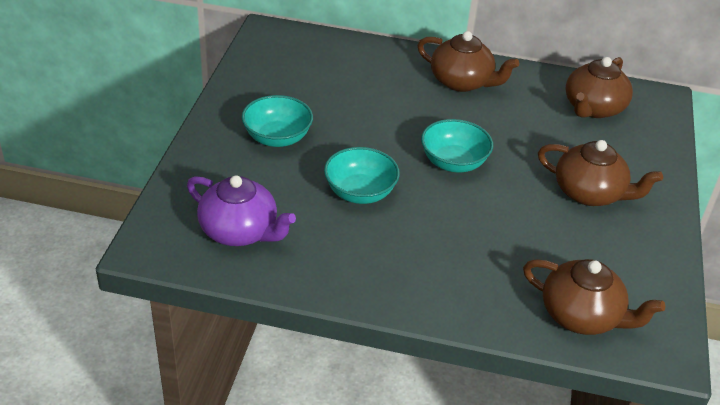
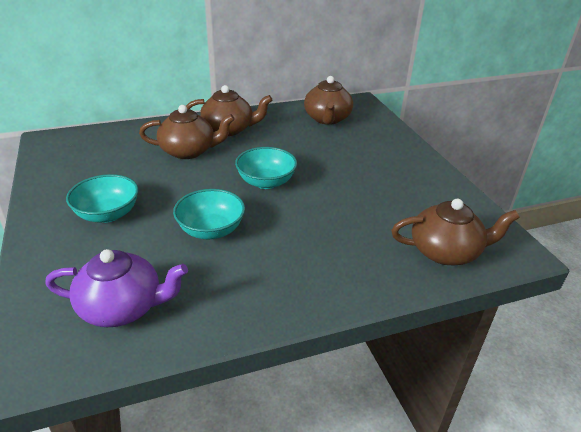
camera: 30 degrees left, 5 degrees down
(590, 193) = (373, 169): brown teapot -> brown teapot (189, 151)

